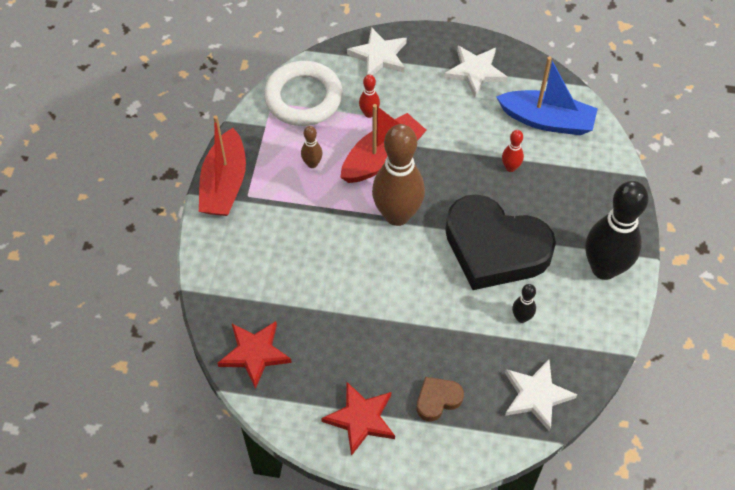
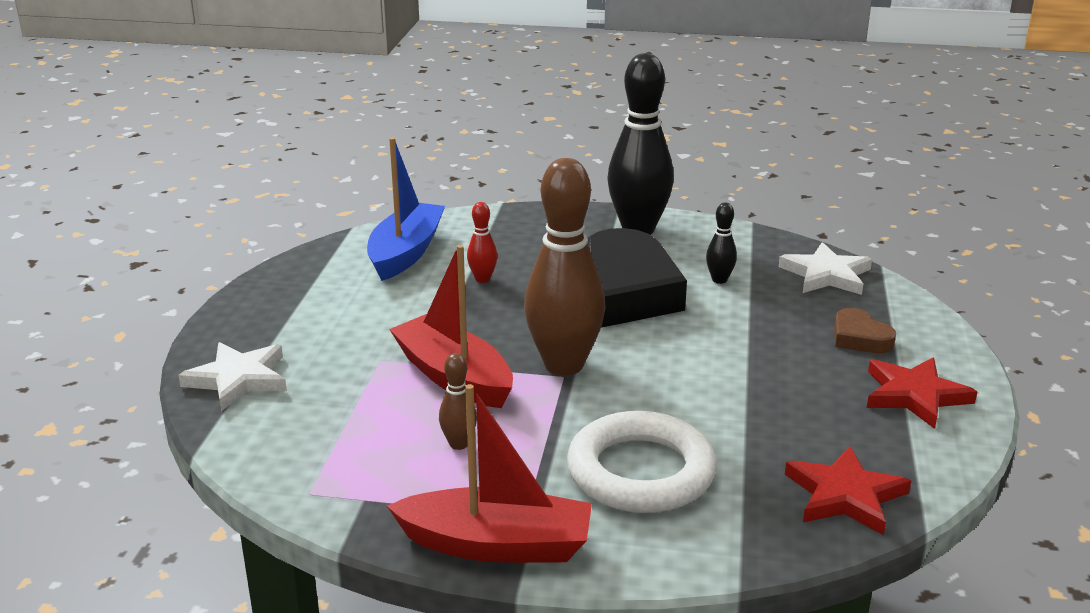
camera: 90 degrees left, 30 degrees down
(303, 98) = (308, 456): white ring -> white ring (640, 472)
(369, 113) = (361, 388): red bowling pin -> none
(475, 72) = (302, 299): white star -> none

